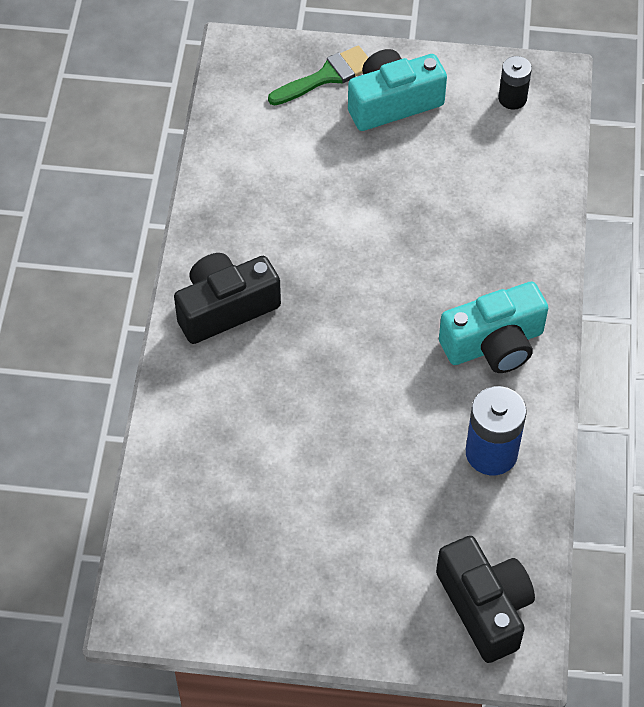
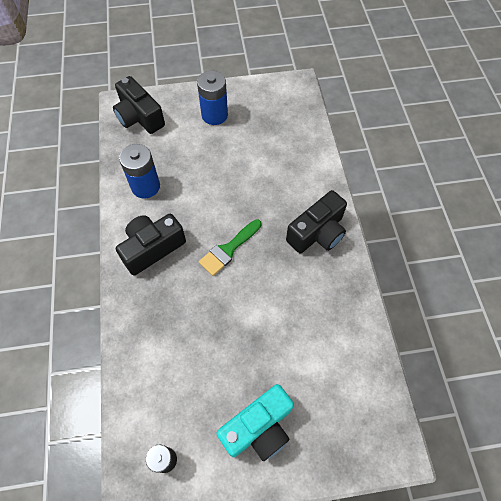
camera: 165 degrees right, 5 degrees up
(327, 76) = (317, 442): green brush -> green brush (228, 249)
(332, 575) = (214, 115): none -> blue battery
(494, 344) = (152, 248): turquoise camera -> black camera

